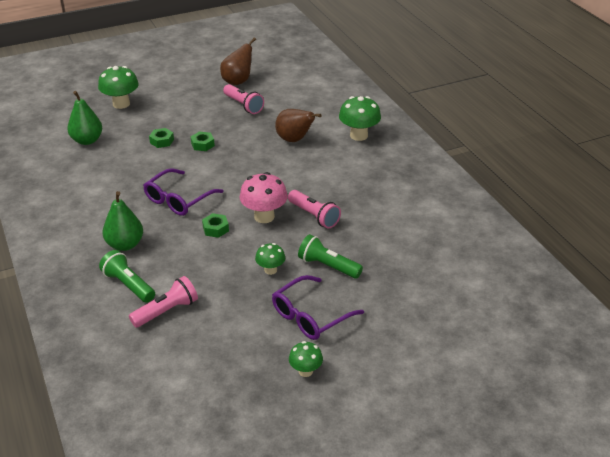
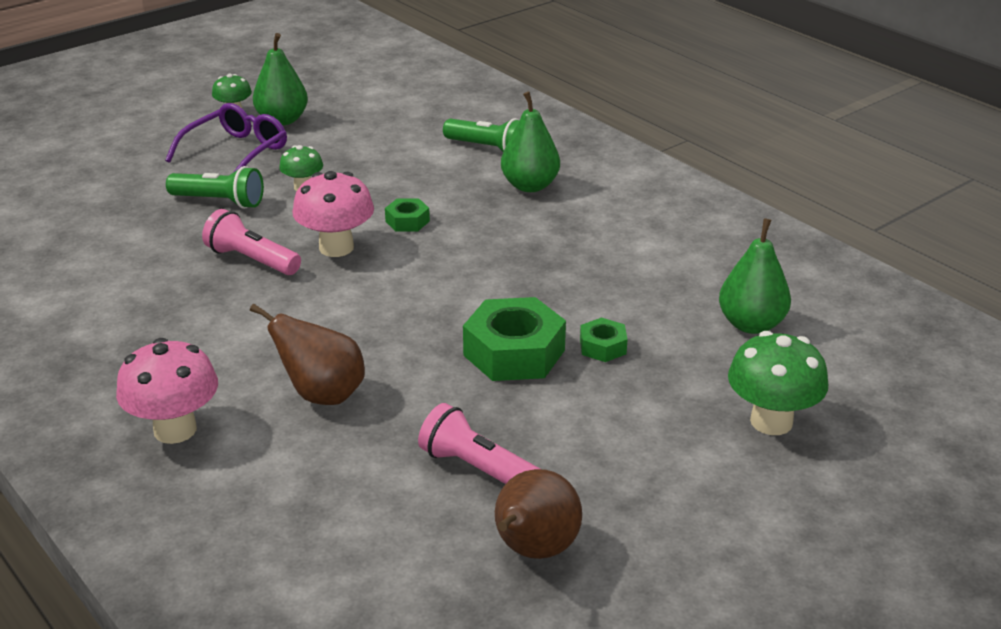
camera: 165 degrees right, 5 degrees down
(166, 311) = (422, 134): pink flashlight -> none
(179, 199) = (493, 252): purple glasses -> none
(202, 144) = (514, 353): green nut -> green nut, size x1.98
(268, 351) = (282, 120): none -> green pear
(359, 135) = (175, 430): green mushroom -> pink mushroom

